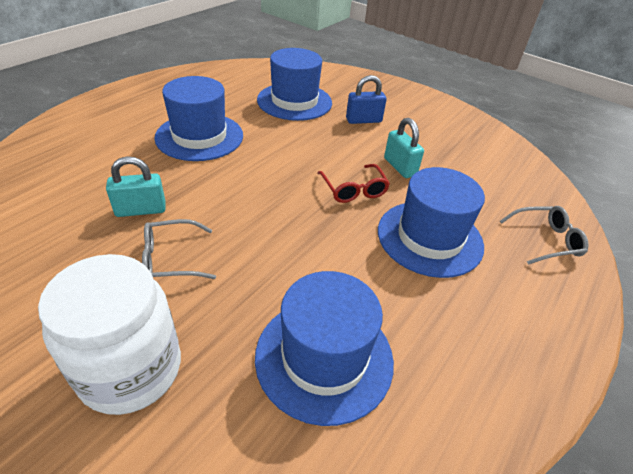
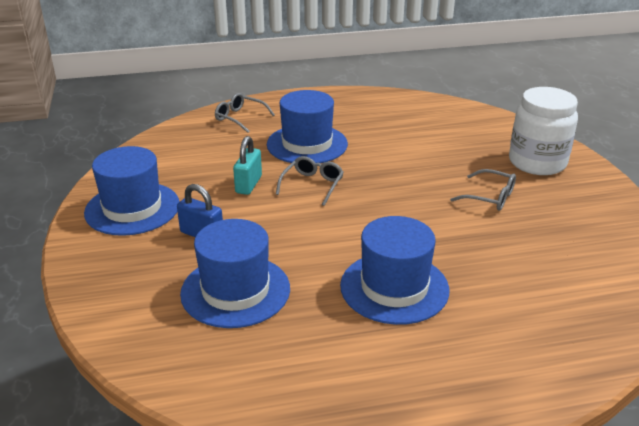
camera: 135 degrees left, 10 degrees down
(141, 210) = (496, 236): turquoise padlock -> none
(324, 357) = (435, 132): blue hat -> blue hat (132, 208)
(354, 190) = (312, 185): red glasses -> grey glasses

